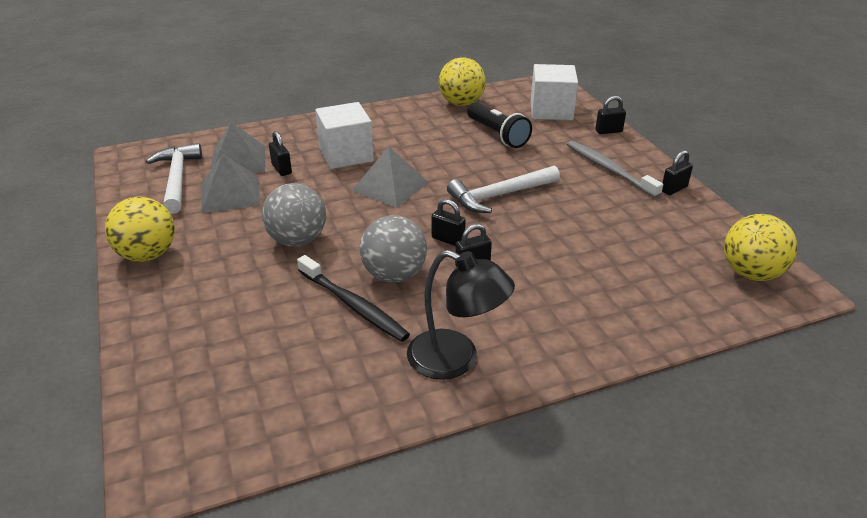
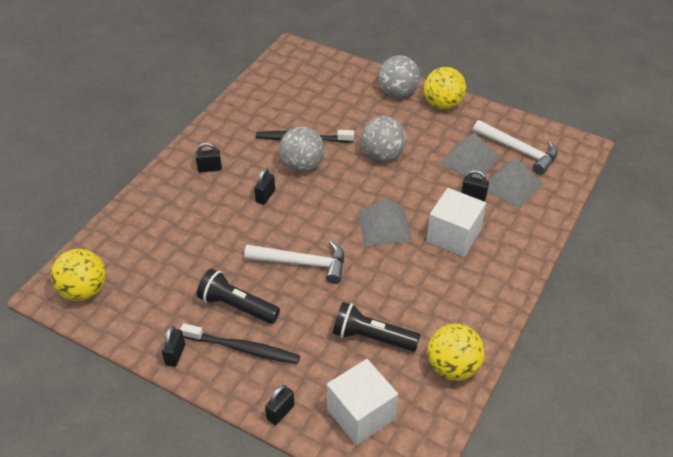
camera: 140 degrees right, 10 degrees up
(162, 297) = (398, 93): none -> grey ball
(448, 239) = (298, 205): black padlock -> black padlock (209, 168)
(456, 360) = (223, 141): black lamp -> none
(499, 195) = (302, 263): white hammer -> white hammer turned 75 degrees clockwise
(591, 194) = (237, 306): none -> black flashlight
(609, 169) = (243, 348): grey toothbrush -> black toothbrush

